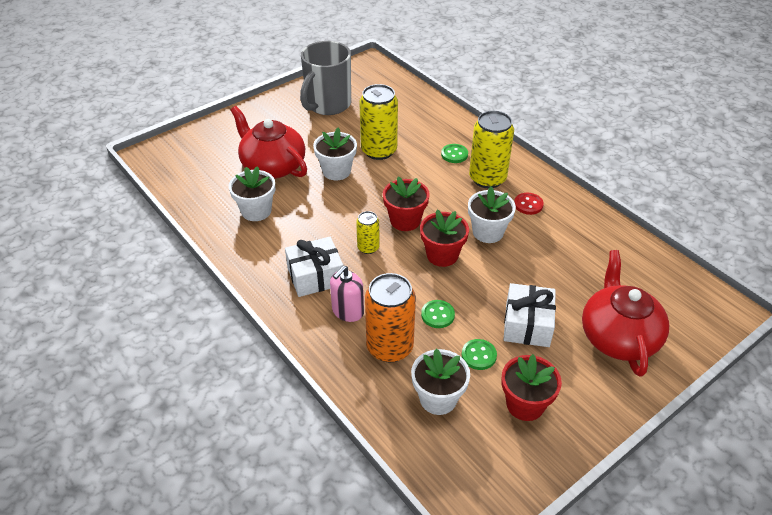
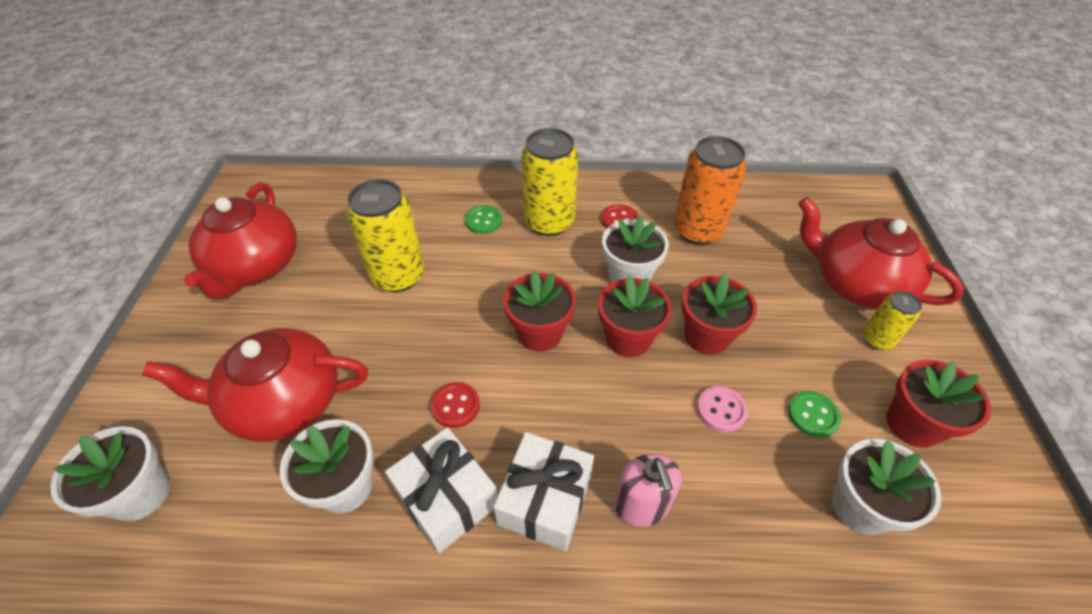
camera: 50 degrees left, 5 degrees up
(327, 105) = (256, 266): grey mug -> red teapot
(330, 218) = (455, 406): none -> red button
(336, 171) = (381, 339): white flower pot -> white flower pot (140, 493)
(368, 247) = (549, 401): yellow can -> yellow can (877, 339)
(389, 347) = (740, 500): orange can -> orange can (697, 230)
(437, 315) = (721, 410): green button -> pink button
(483, 286) = (707, 336): none -> red flower pot
(527, 324) = (793, 340): white gift -> white gift (446, 498)

